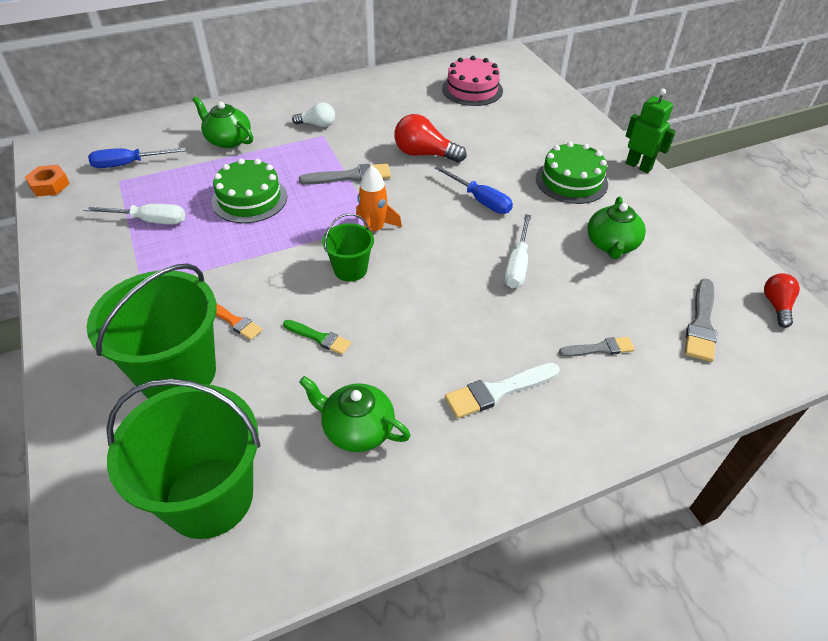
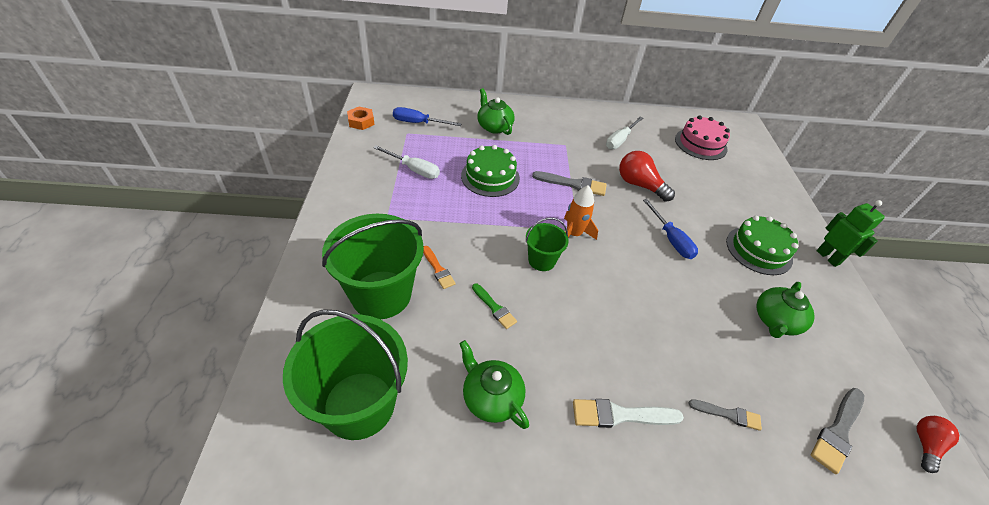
camera: 20 degrees right, 0 degrees up
(317, 125) = (564, 135): white light bulb -> none
(517, 264) = (681, 307): white screwdriver -> white screwdriver (620, 140)

